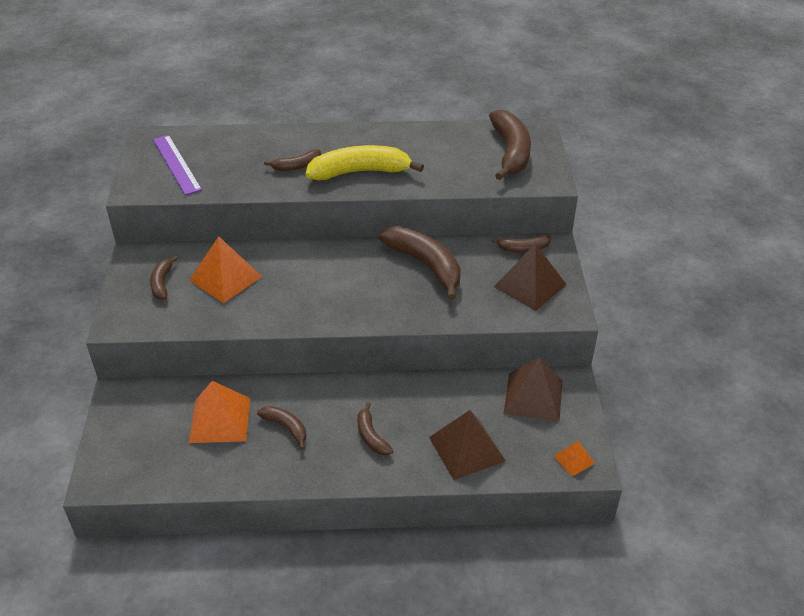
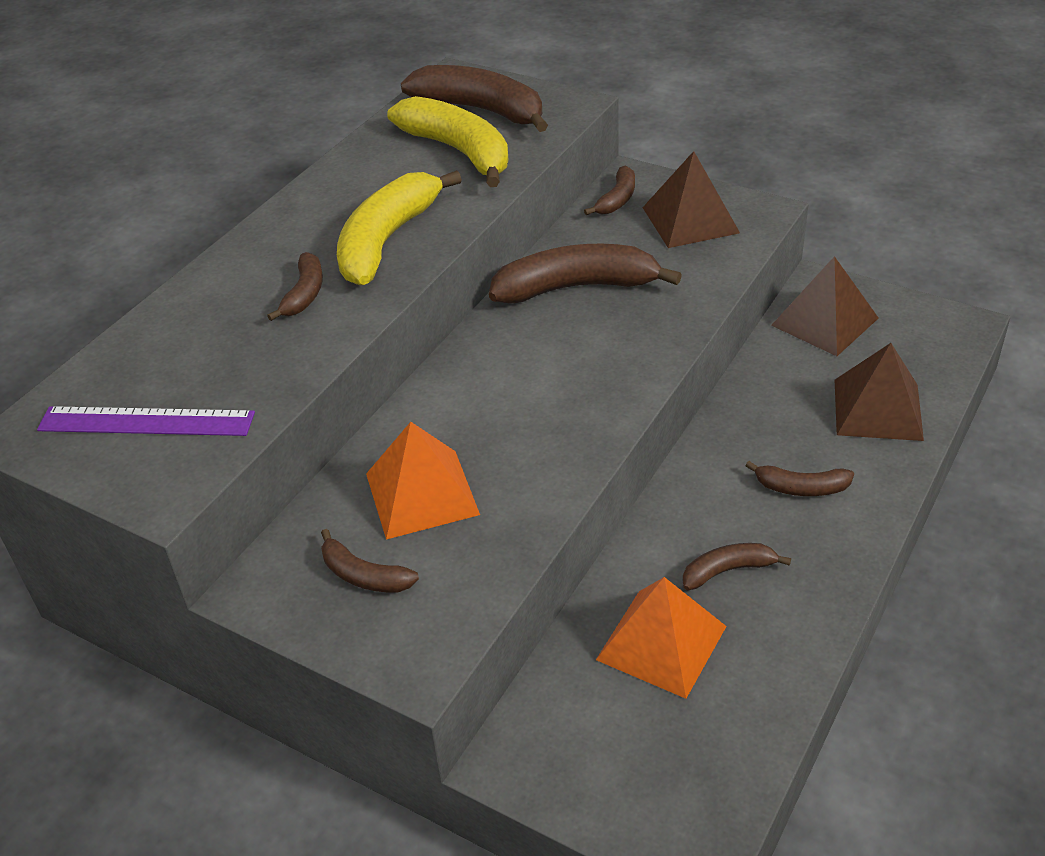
camera: 55 degrees left, 0 degrees up
(461, 161) = (459, 151): none -> yellow banana
(574, 459) = (946, 331): orange pyramid -> none

